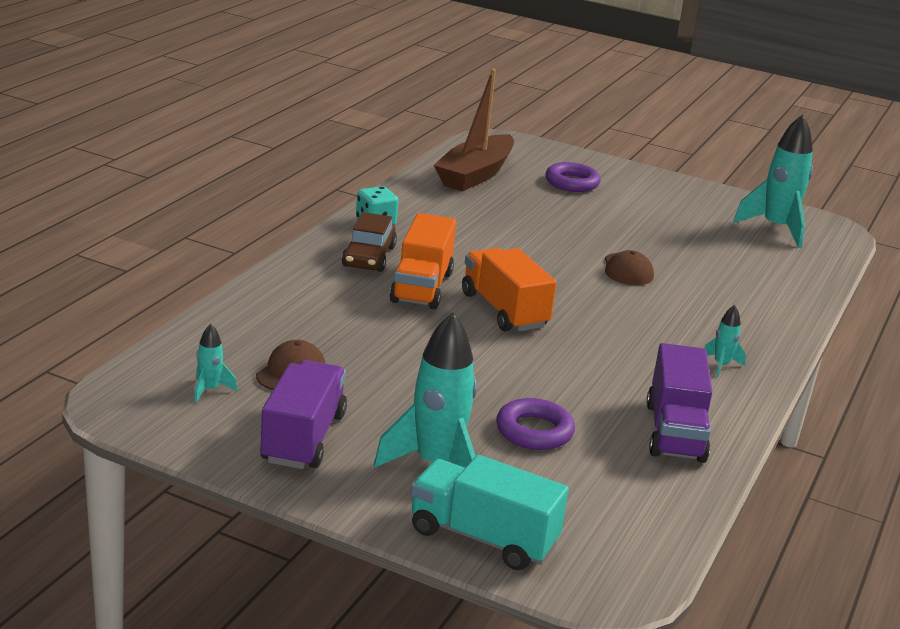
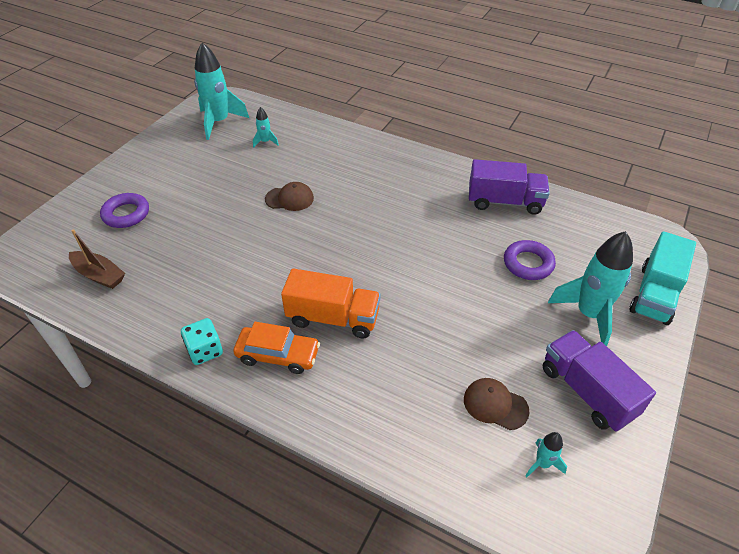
camera: 85 degrees left, 20 degrees up
(303, 438) = (587, 391): purple truck -> purple truck turned 45 degrees clockwise
(368, 256) = (278, 355): brown car -> orange car
(475, 175) = (99, 275): brown boat -> brown boat, size x0.59
(504, 310) = (365, 269): orange truck -> none
(721, 365) = (419, 173): turquoise rocket -> turquoise rocket (265, 142)

